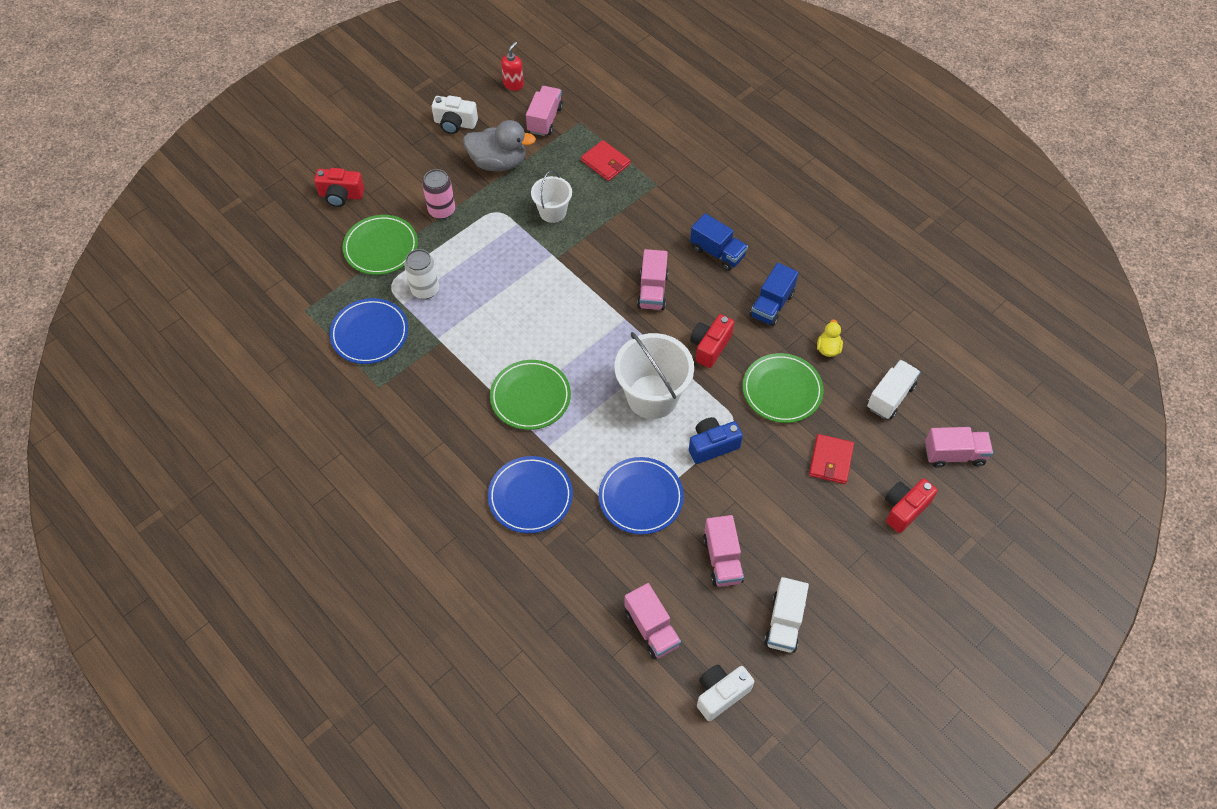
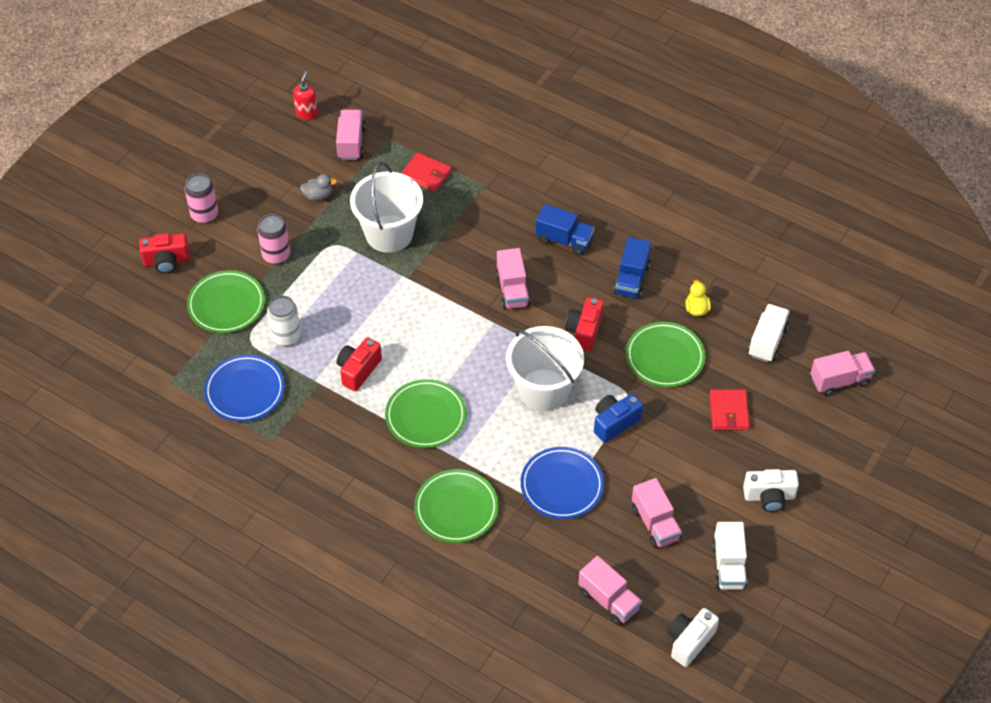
camera: 15 degrees left, 5 degrees down
(390, 159) = (204, 215): none -> pink can
(455, 123) = (260, 165): white camera -> white camera (769, 496)
(498, 162) = (318, 195): grey duck -> grey duck, size x0.49
(530, 496) = (456, 508): blue plate -> green plate
(552, 212) = (389, 234): white bucket -> white bucket, size x1.72
(904, 509) = (808, 440): red camera -> red camera (358, 370)

